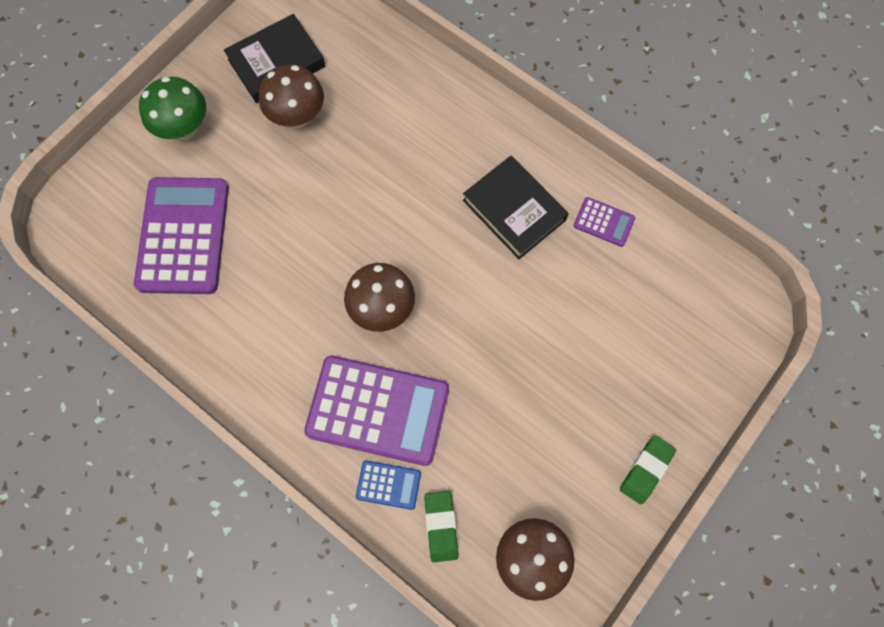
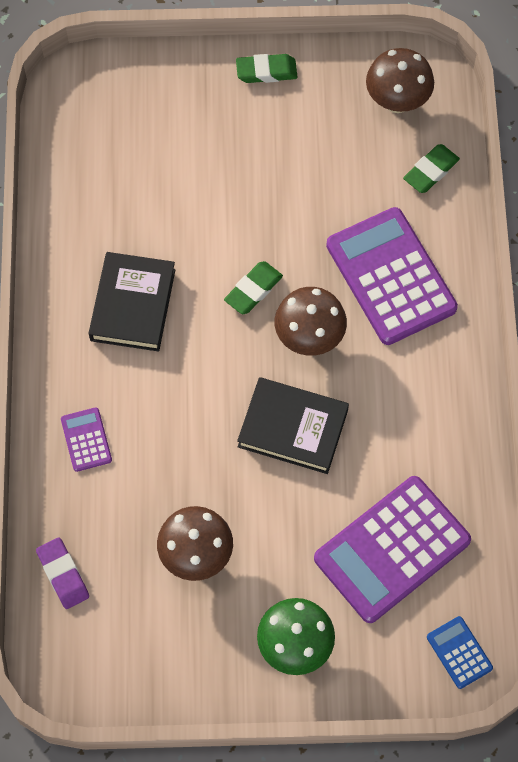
camera: 130 degrees left, 5 degrees down
(276, 63) = (156, 625): black book -> black book (293, 428)
(359, 35) = (63, 574): none -> purple eraser
(388, 485) = (436, 227): blue calculator -> blue calculator (459, 652)
(454, 300) = (253, 290): none -> green eraser
(603, 222) = (84, 231): purple calculator -> purple calculator (86, 440)

